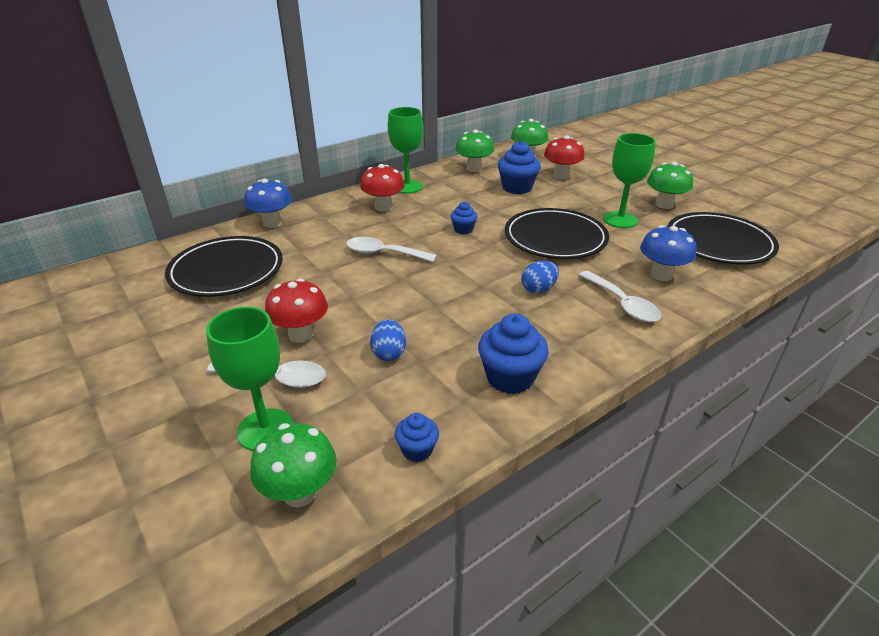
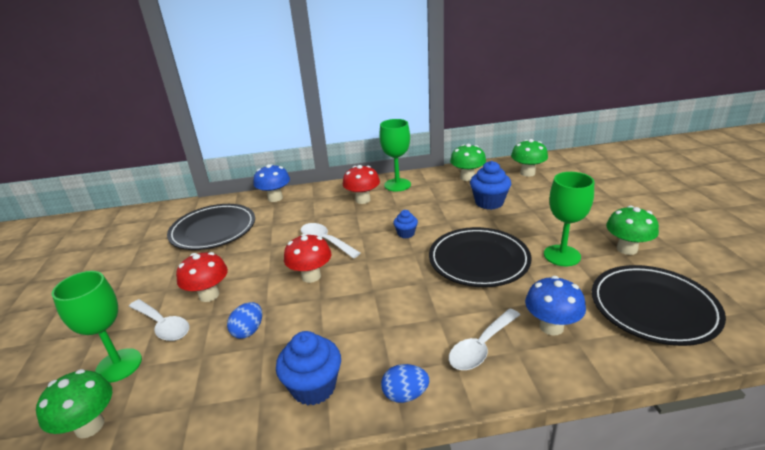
camera: 30 degrees right, 5 degrees down
(417, 450) = (188, 425): blue cupcake -> none
(538, 289) = (416, 308): blue egg -> blue egg (405, 395)
(561, 175) = (543, 197): red mushroom -> red mushroom (311, 276)
(622, 304) = (481, 347): white spoon -> white spoon turned 45 degrees clockwise

